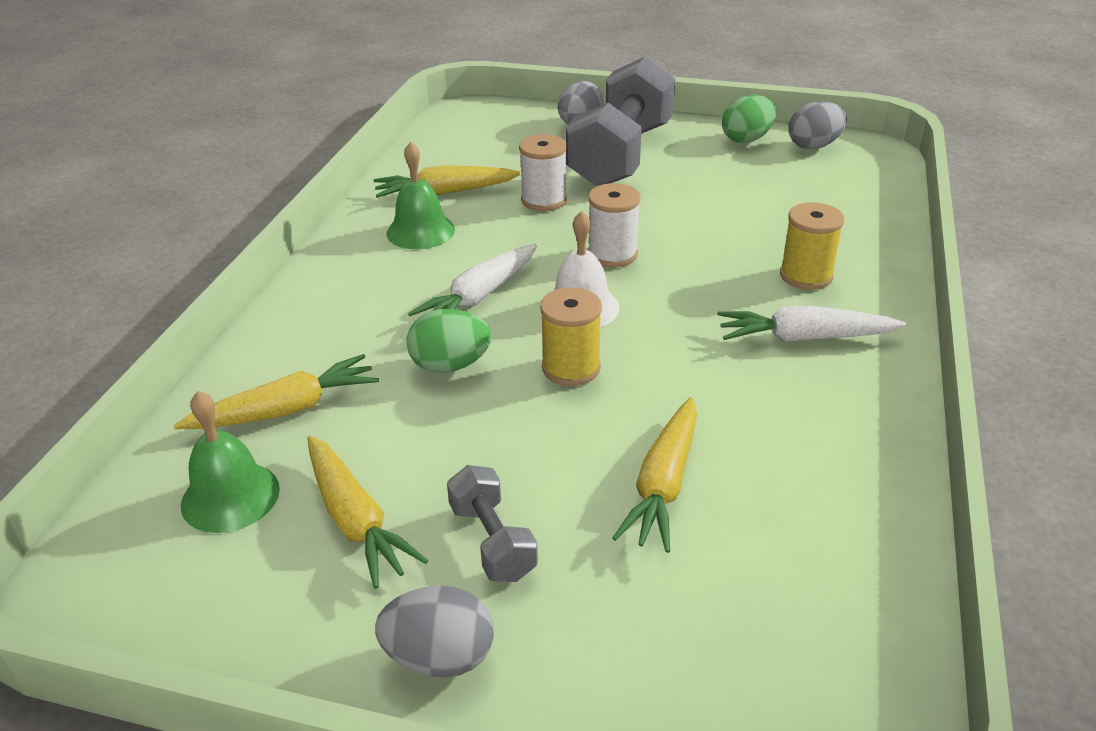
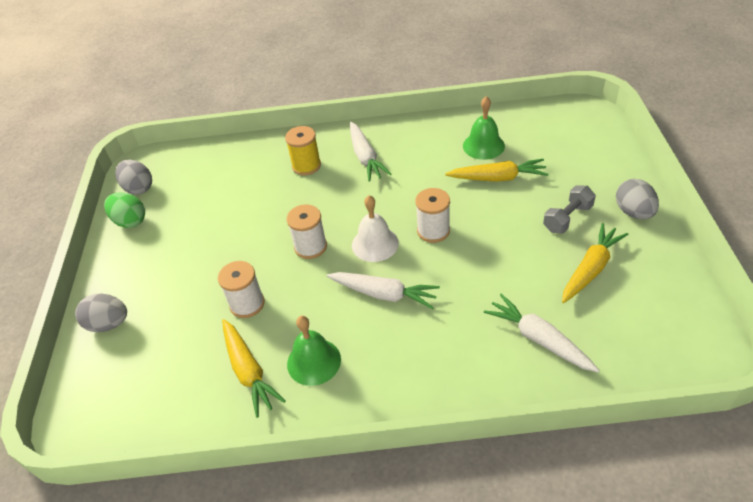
camera: 105 degrees left, 10 degrees up
(230, 496) = (614, 327): green bell -> green bell (483, 145)
(286, 410) = (539, 339): yellow carrot -> white carrot
(450, 365) = (458, 281): green egg -> none
(571, 368) = (433, 231): yellow spool -> white spool
(621, 155) = (165, 281): grey dumbbell -> none

